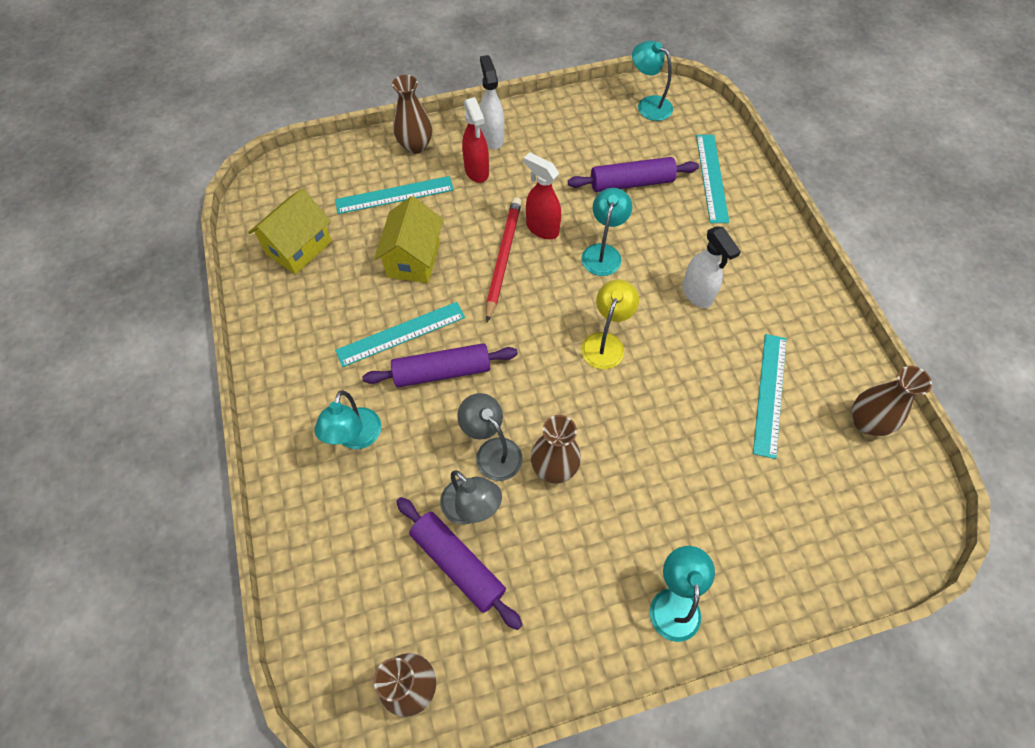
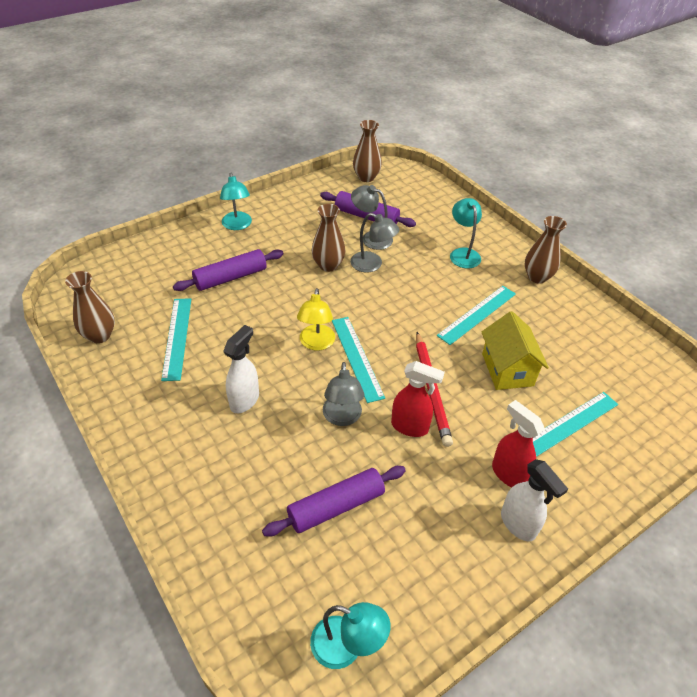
camera: 160 degrees right, 15 degrees down
(299, 247) = (607, 355): yellow house -> none
(415, 146) = (592, 488): brown vase -> brown vase (537, 277)
(442, 371) = (431, 298): purple rolling pin -> purple rolling pin (231, 277)
(603, 252) = (342, 417): turquoise lamp -> grey lamp
(697, 294) = (245, 400): white spray bottle -> white spray bottle turned 75 degrees clockwise
(712, 177) = (242, 541): turquoise ruler -> turquoise ruler (356, 358)

